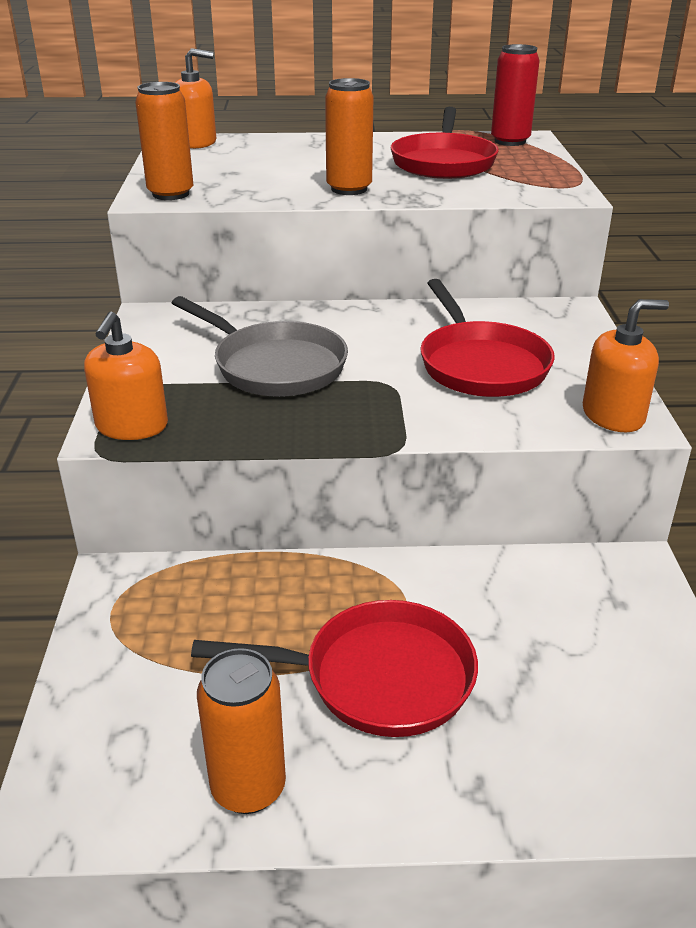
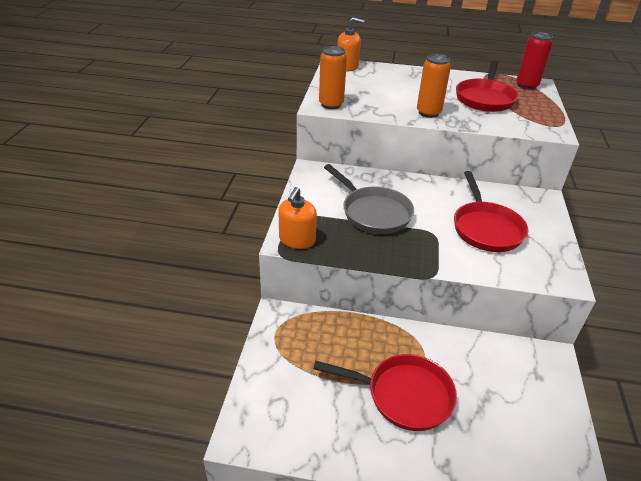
camera: 10 degrees right, 5 degrees up
(248, 787) = (333, 441): orange can -> none
(613, 415) = (555, 273): orange soap dispenser -> none

